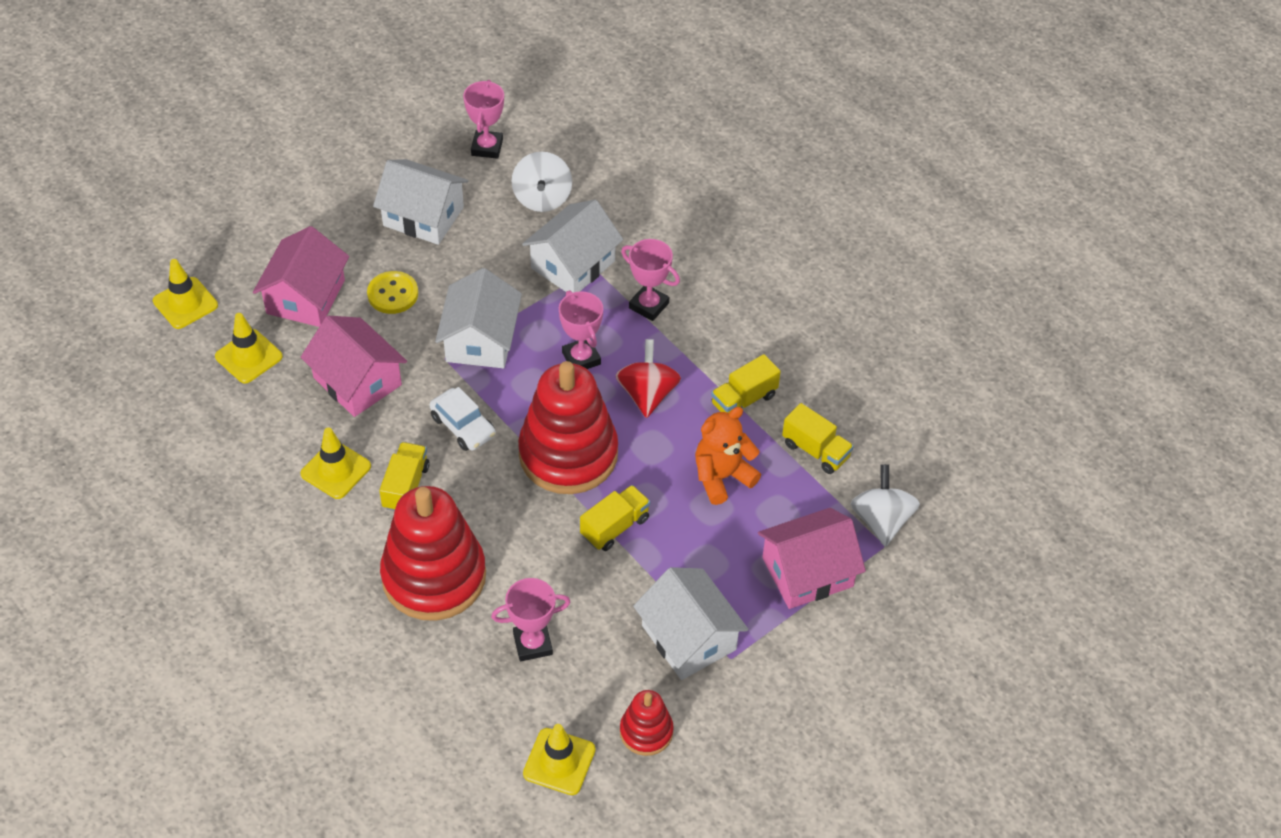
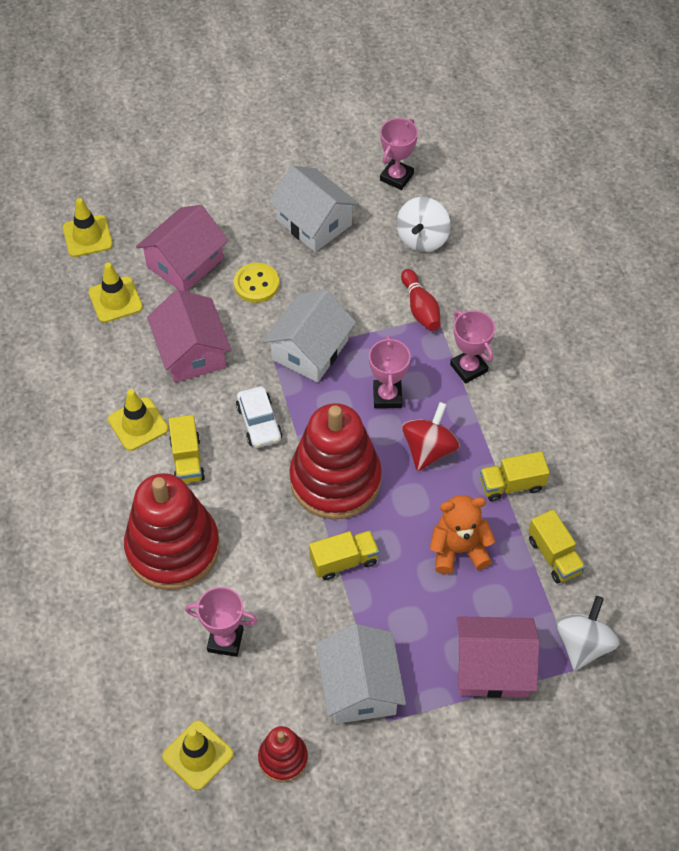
camera: 25 degrees right, 5 degrees up
(406, 487) = (187, 460): yellow truck -> yellow truck turned 135 degrees clockwise
(573, 264) = (420, 308): white house -> red bowling pin

